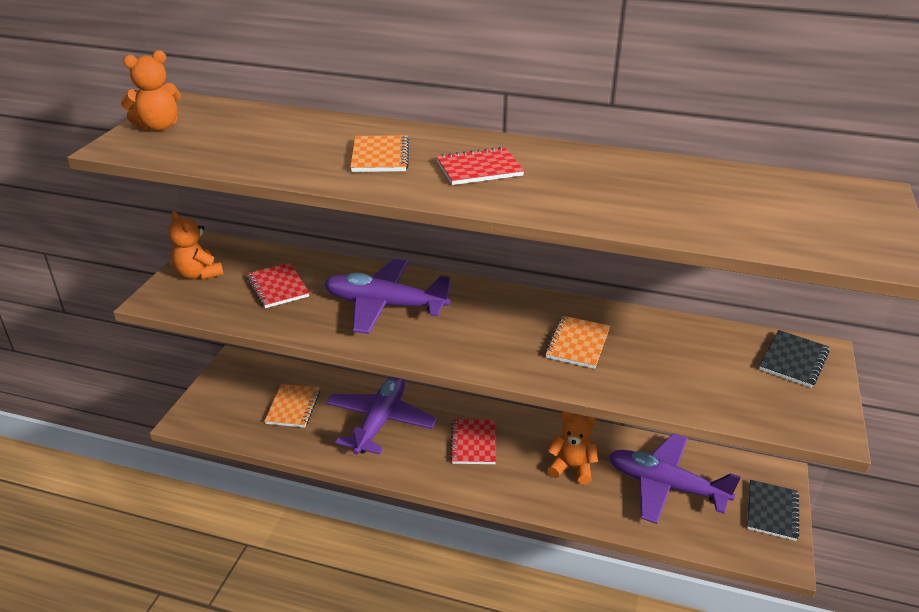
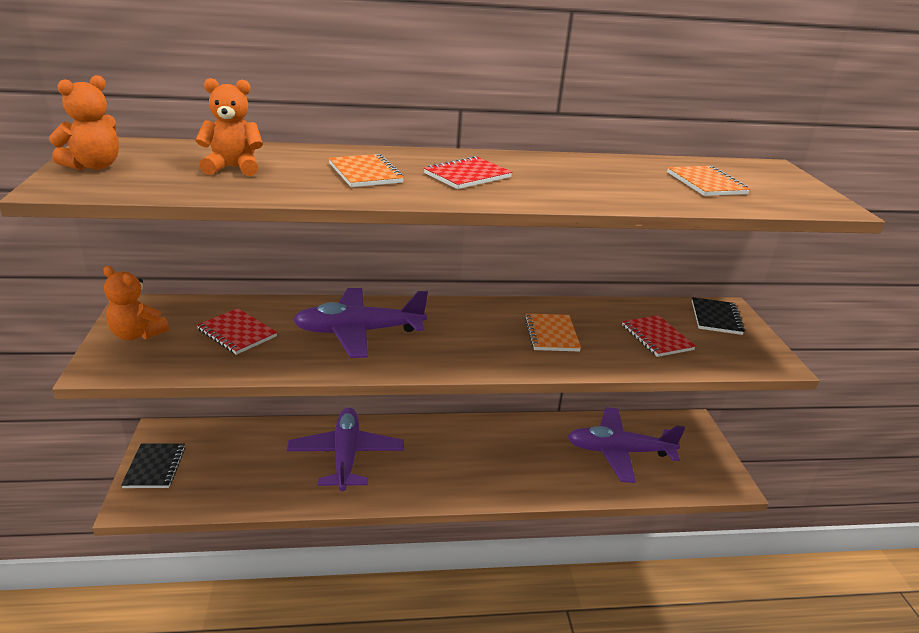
camera: 25 degrees left, 5 degrees down
(293, 407) = (249, 463): orange notebook -> orange notebook (706, 183)
(473, 443) = (444, 455): red notebook -> red notebook (656, 338)
(571, 467) = (538, 455): orange teddy bear -> orange teddy bear (233, 168)
(772, 511) = (705, 451): black notebook -> black notebook (155, 467)

